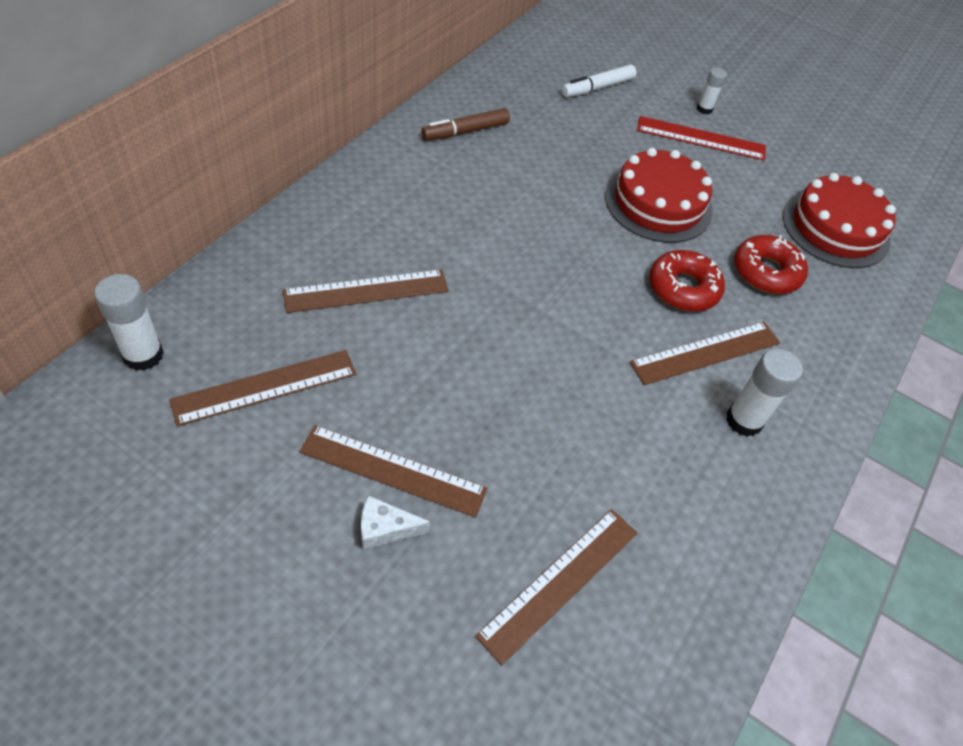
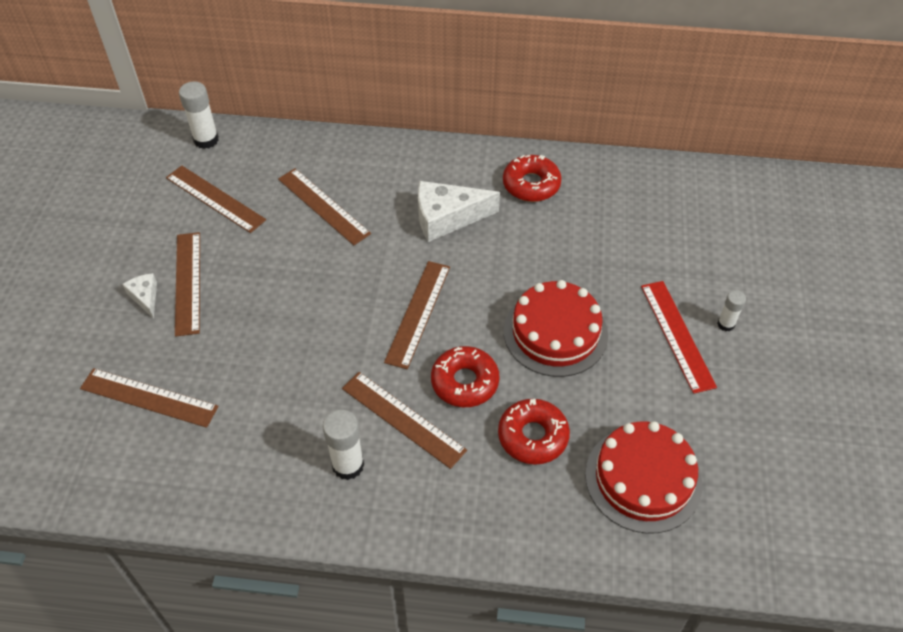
camera: 70 degrees right, 0 degrees up
(463, 205) = (447, 217): none -> white cheese
(465, 131) = (531, 184): brown marker -> red donut
(578, 283) = (418, 313): none -> brown ruler
(597, 88) = (674, 239): white marker -> none

